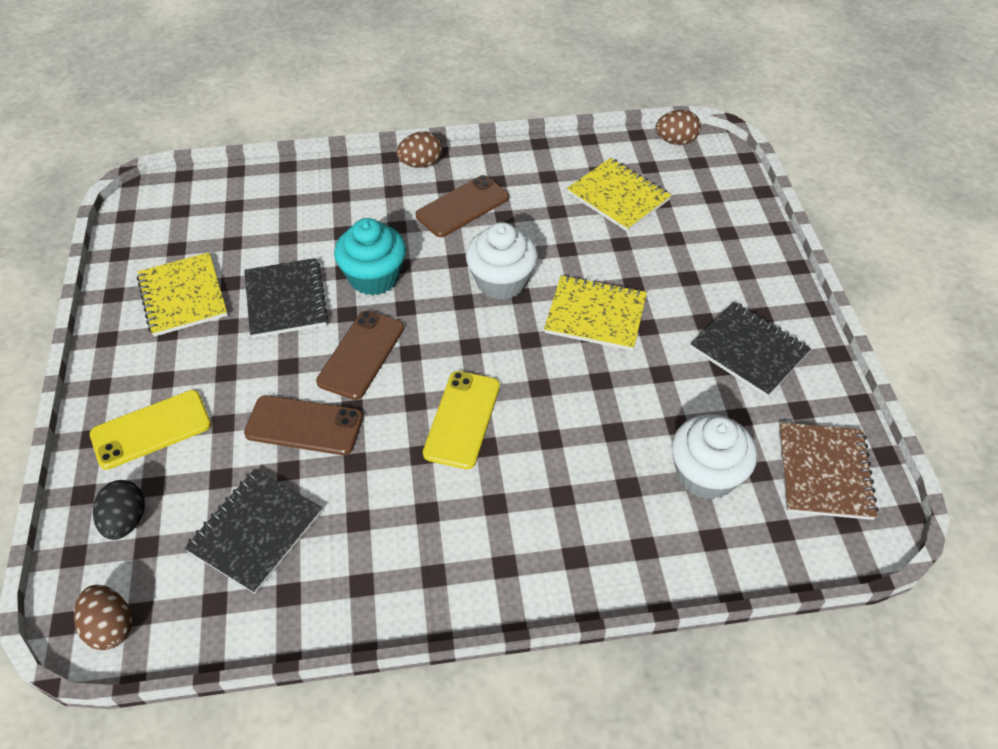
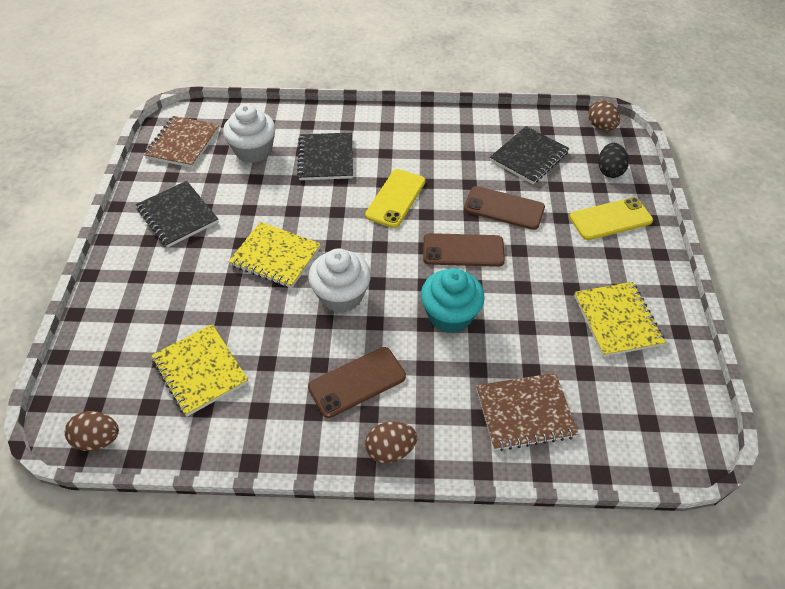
camera: 170 degrees left, 0 degrees up
(286, 300) = (526, 304): black notebook -> black notebook (326, 158)
(298, 203) = (525, 412): none -> brown notebook
(361, 354) = (463, 250): brown phone -> brown phone turned 60 degrees clockwise

